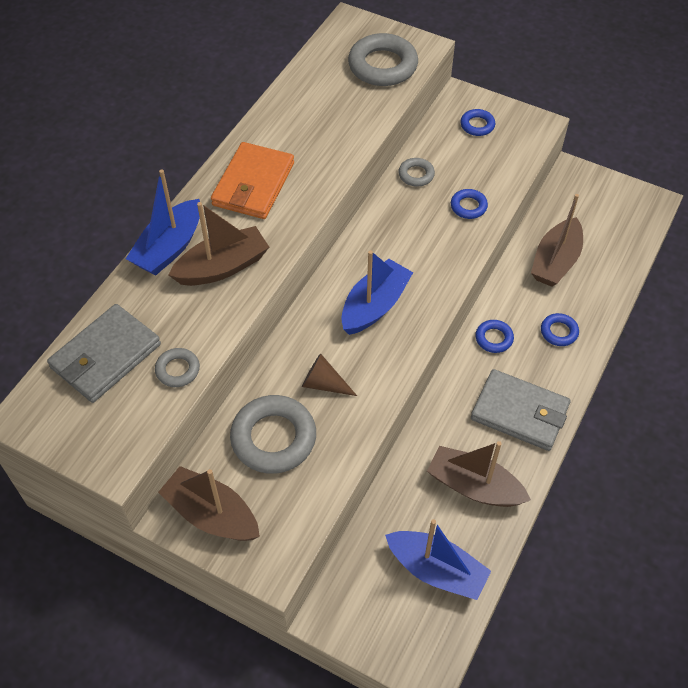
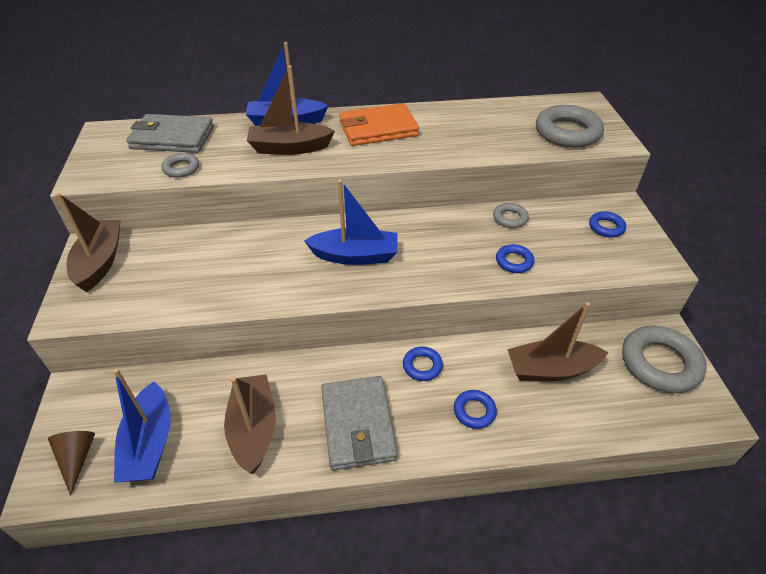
camera: 55 degrees right, 10 degrees down
(222, 267) = (289, 148): brown boat -> brown boat turned 150 degrees clockwise
(273, 438) = (186, 261): grey ring -> grey ring (660, 363)
(323, 384) = (256, 263): brown cone -> brown cone (77, 458)

